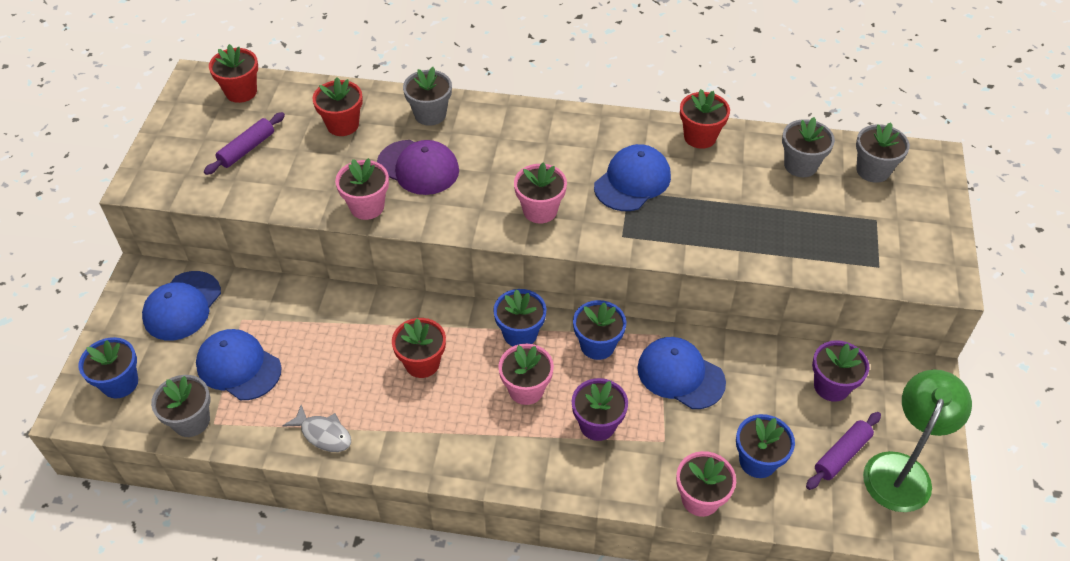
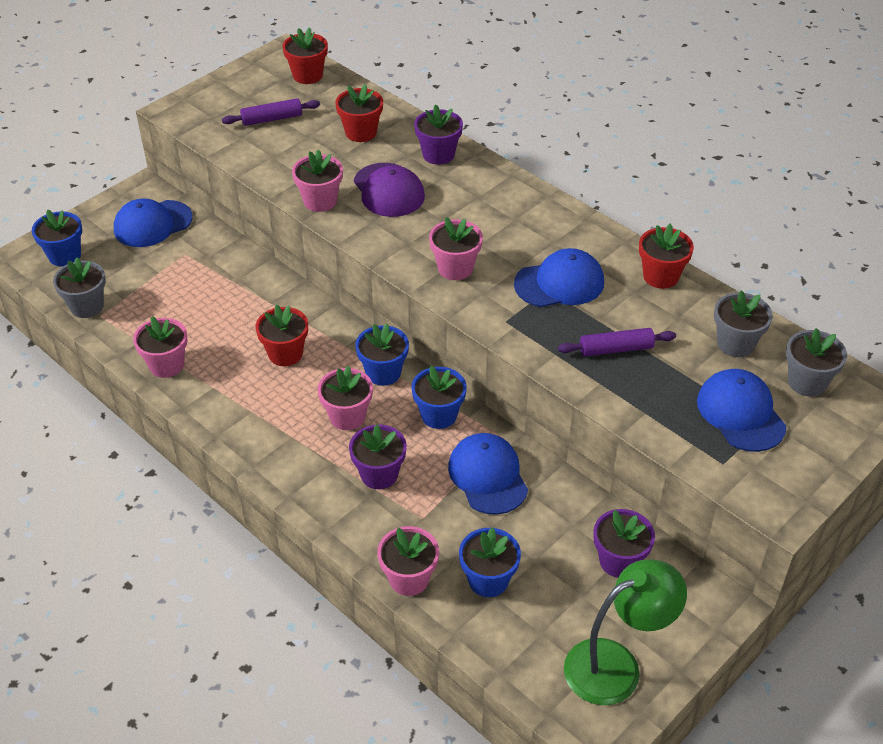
camera: 35 degrees right, 5 degrees down
(238, 366) = (152, 286): blue cap -> blue cap (740, 413)
(323, 434) = (166, 365): grey fish -> pink flower pot
(430, 114) = (438, 154): grey flower pot -> purple flower pot
(841, 454) = (571, 620): purple rolling pin -> purple rolling pin (616, 349)

